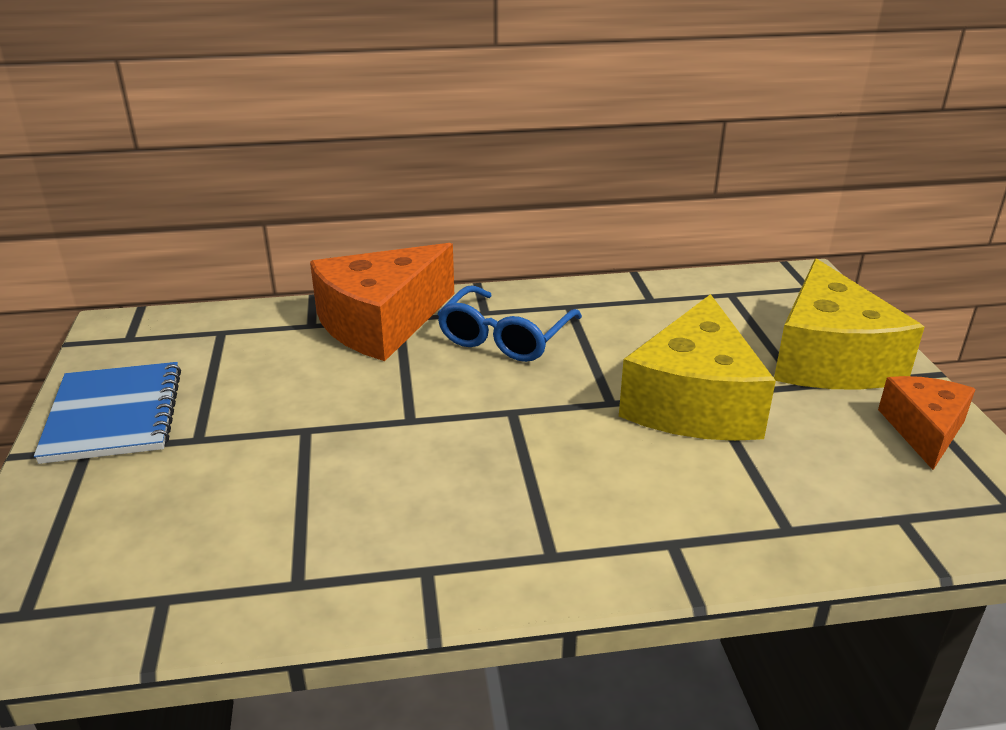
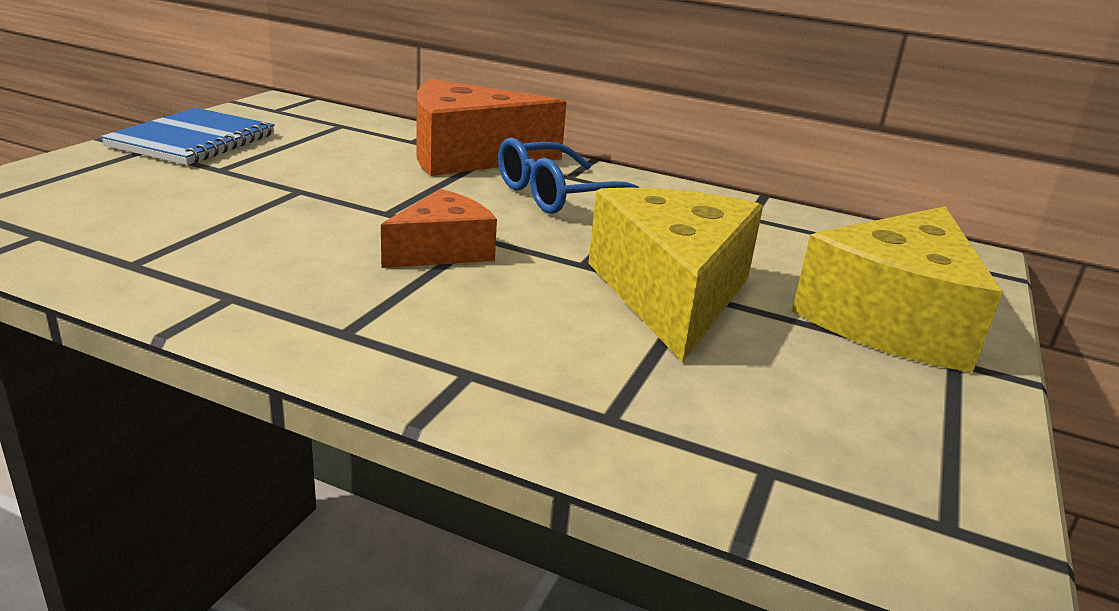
camera: 30 degrees right, 5 degrees down
(694, 402) = (671, 294): yellow cheese -> yellow cheese turned 135 degrees clockwise
(923, 430) = (927, 416): orange cheese -> orange cheese (442, 250)

